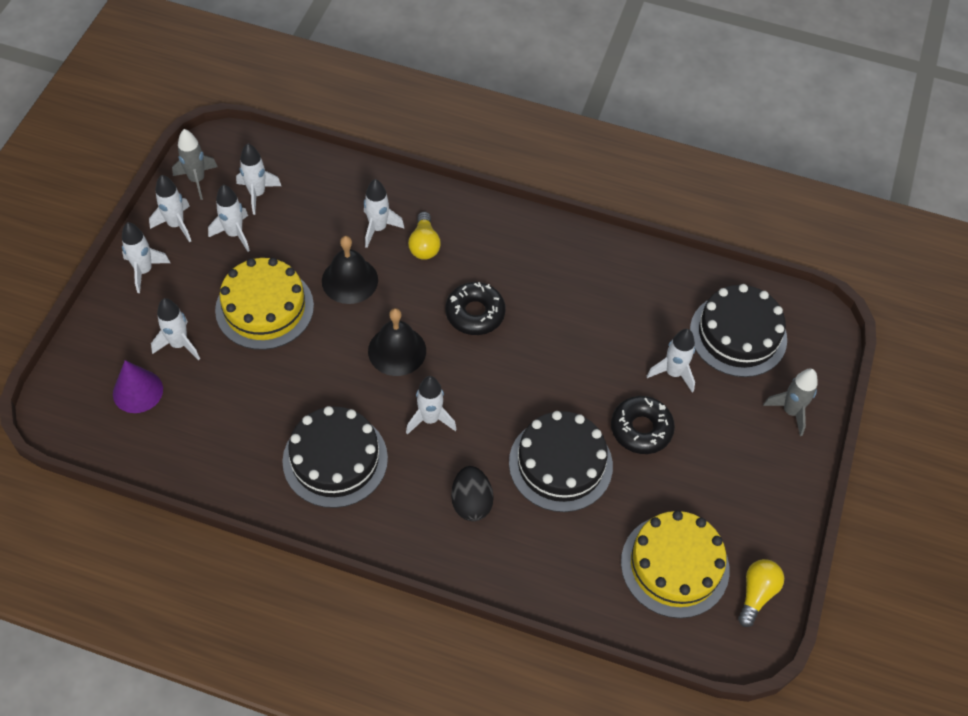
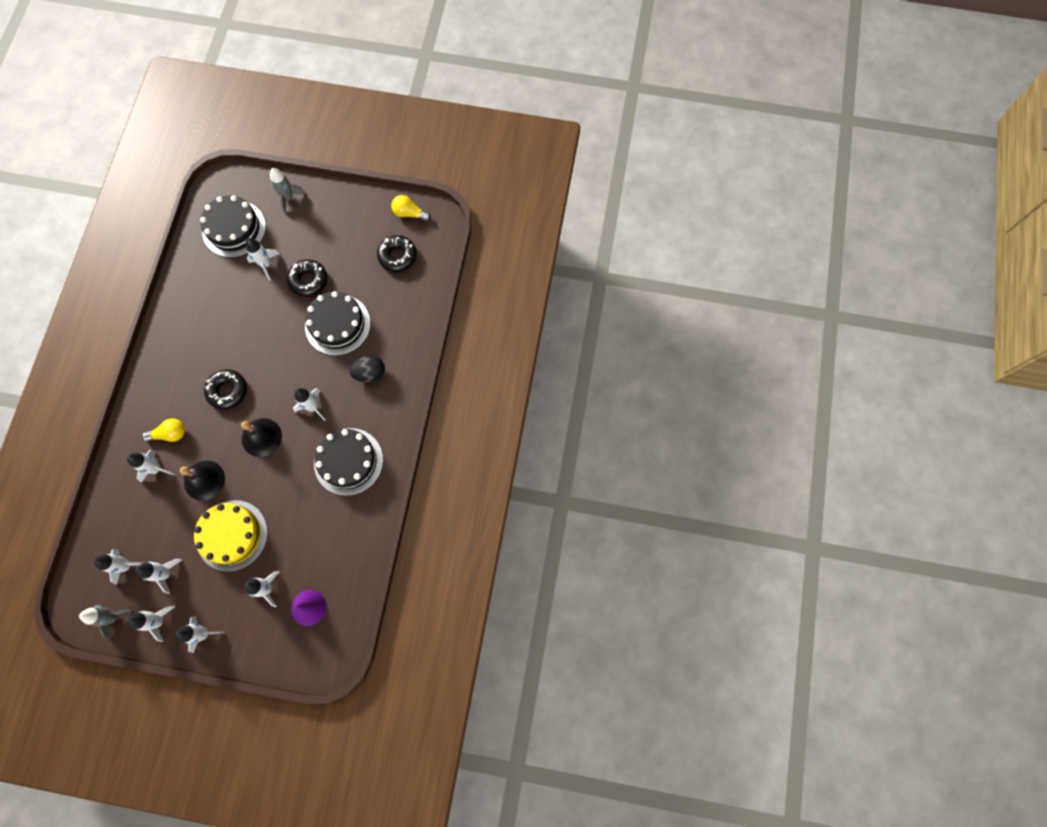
camera: 95 degrees left, 15 degrees up
(675, 565) = (397, 256): yellow cake -> black donut

